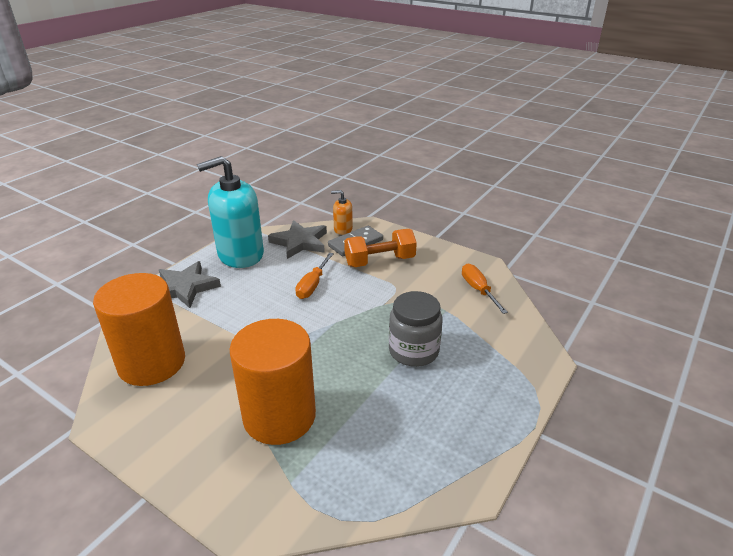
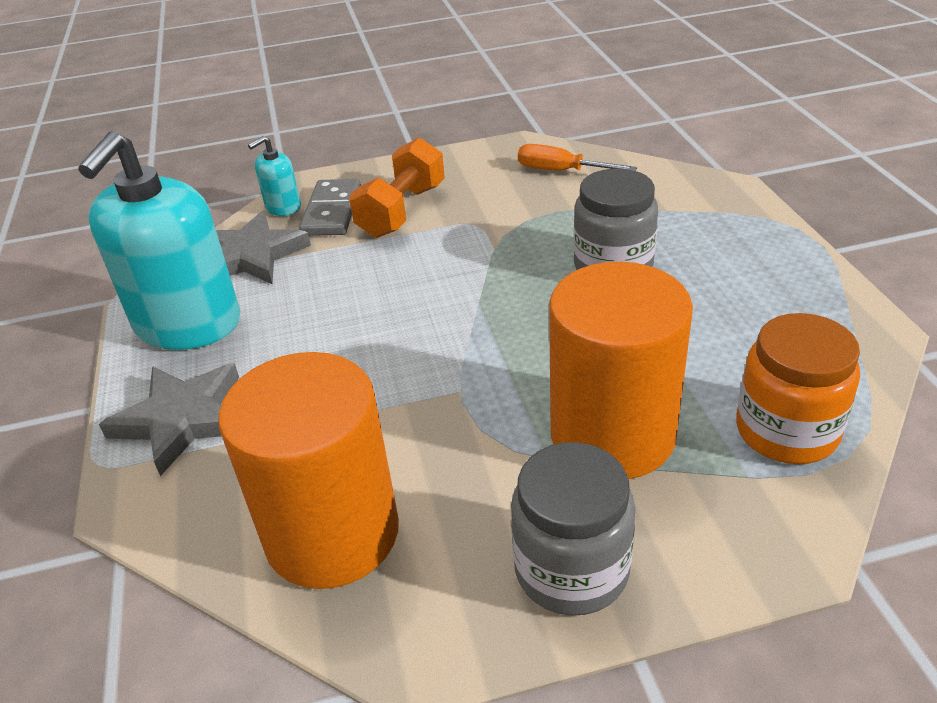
camera: 45 degrees left, 5 degrees up
(179, 447) = (571, 569): none -> grey jar
(312, 285) = (371, 287): orange screwdriver -> none
(339, 483) = (786, 431): none -> orange jar
(343, 229) = (283, 207): orange soap dispenser -> turquoise soap dispenser

